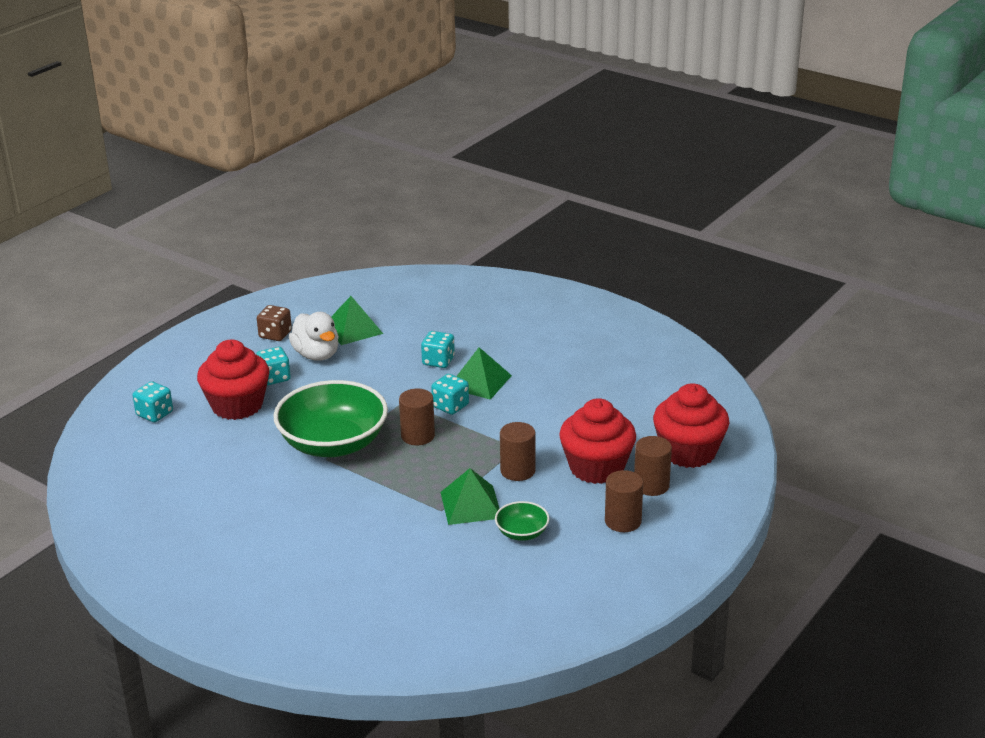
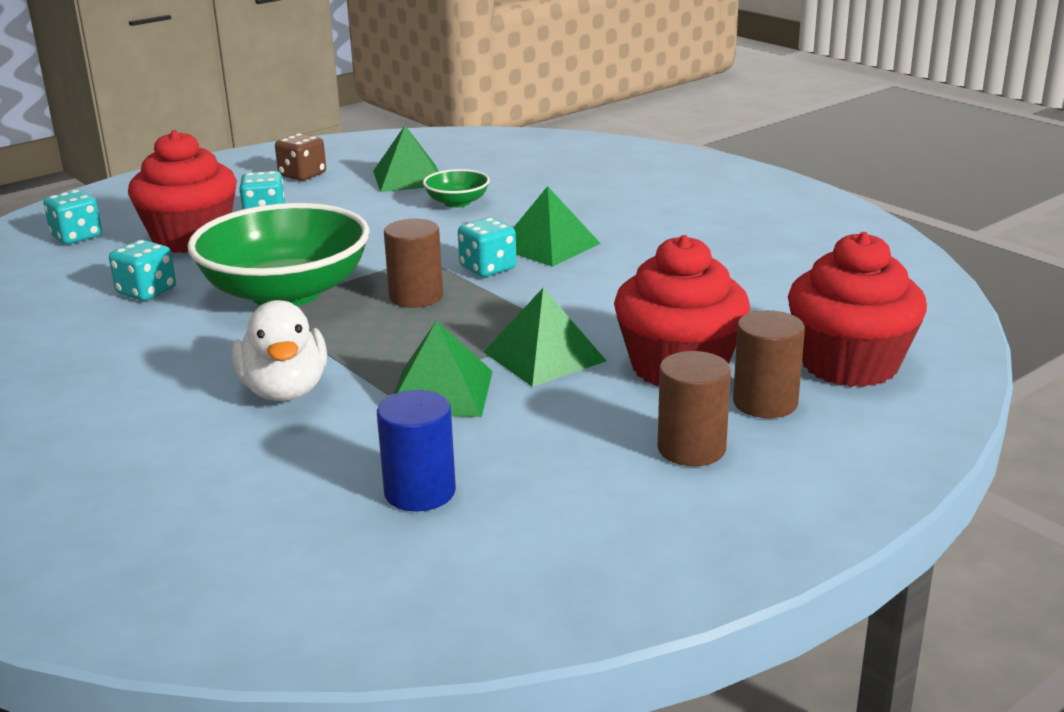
camera: 15 degrees right, 5 degrees down
(316, 355) = (340, 198): white duck -> white duck (285, 391)
(438, 361) = (502, 219): turquoise dice -> turquoise dice (146, 291)
(493, 570) = (420, 492): none -> blue cylinder
(517, 471) = (544, 356): brown cylinder -> green pyramid
(522, 533) = (502, 442): green bowl -> green bowl (457, 202)

